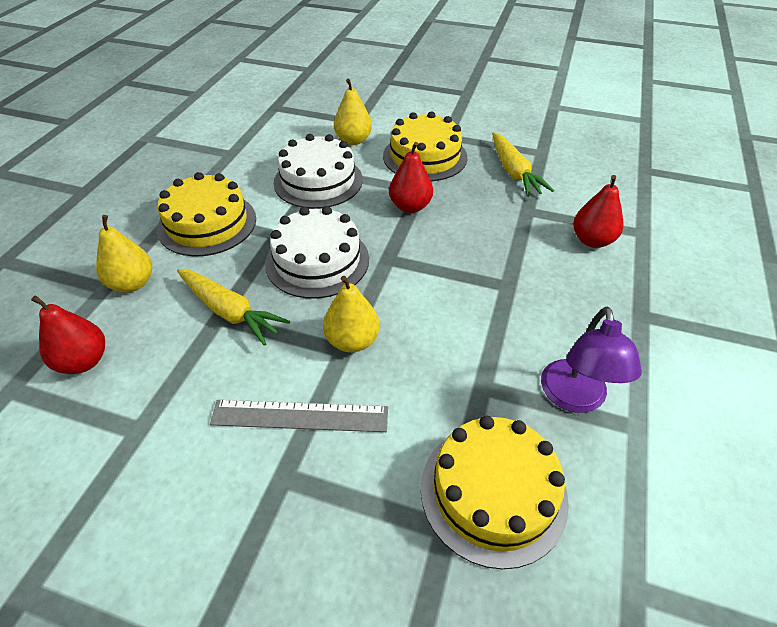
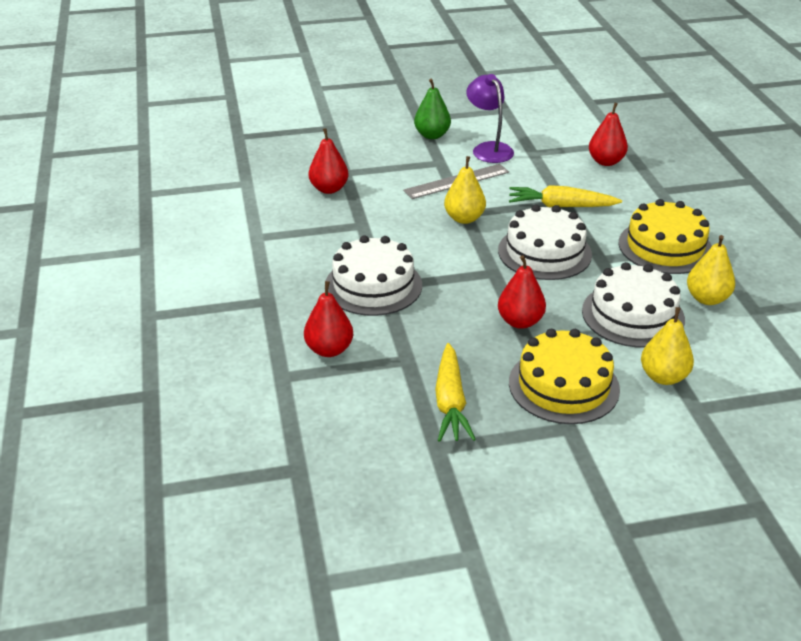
camera: 150 degrees right, 10 degrees down
(132, 283) = (647, 198): yellow pear -> yellow pear (707, 298)
(225, 573) = (432, 135): none -> green pear
(493, 492) = (329, 189): yellow cake -> red pear
(514, 172) = (450, 402): yellow carrot -> yellow carrot turned 135 degrees counterclockwise
(517, 290) = (373, 285): none -> white cake
(574, 398) = (300, 237): purple lamp -> purple lamp (488, 149)

